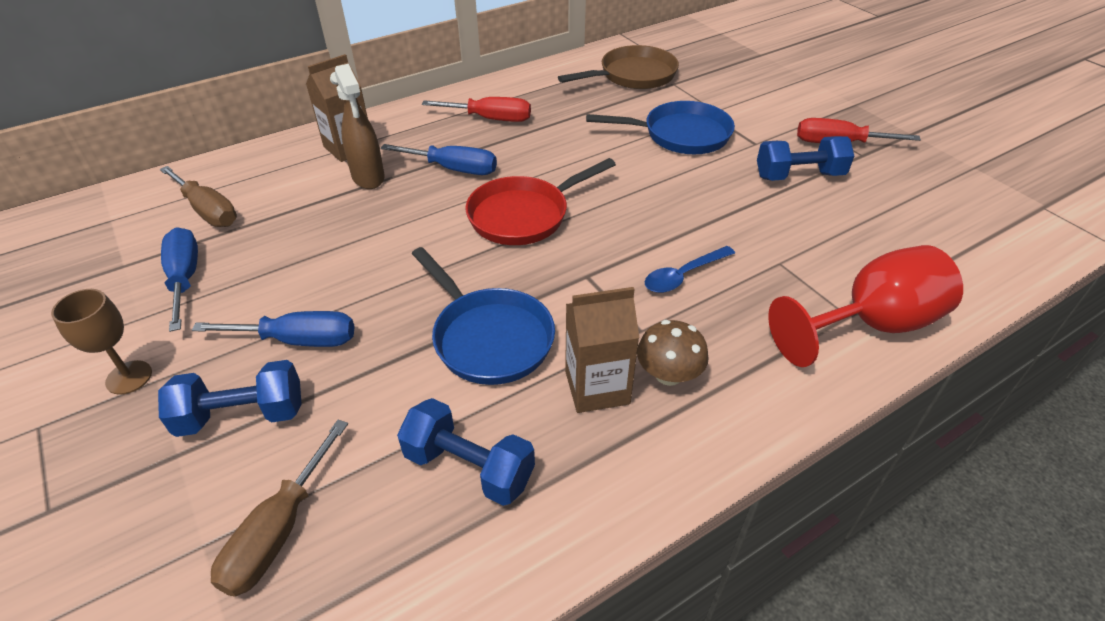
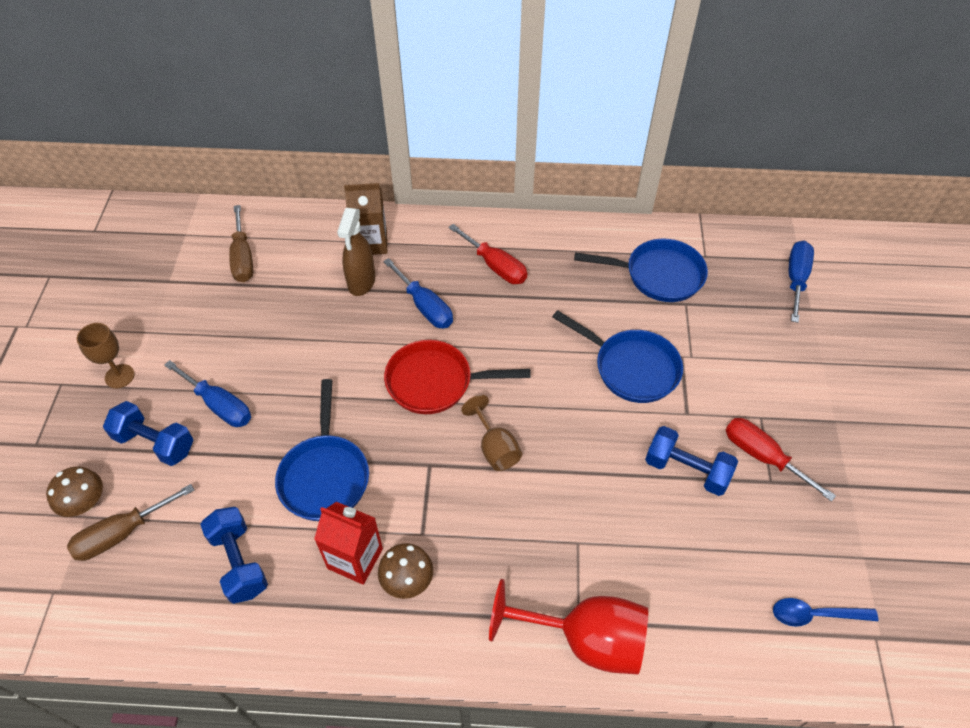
camera: 35 degrees right, 10 degrees up
(185, 278) = (193, 313): blue screwdriver -> blue screwdriver (796, 279)
(188, 530) = (84, 502): none -> brown mushroom
(597, 387) = (355, 558): brown carton -> red carton
(633, 76) = (658, 275): brown pan -> blue pan
(633, 235) = (495, 448): none -> brown goblet
(683, 276) = (495, 508): blue spoon -> blue spoon (815, 615)

